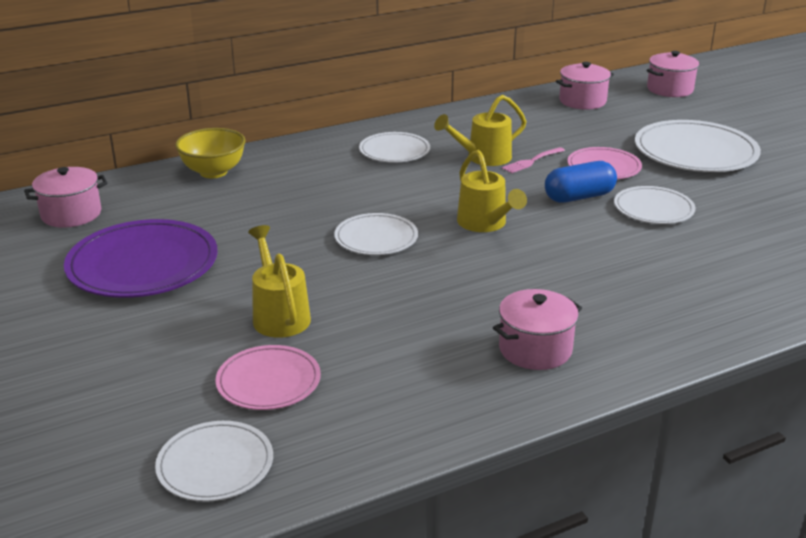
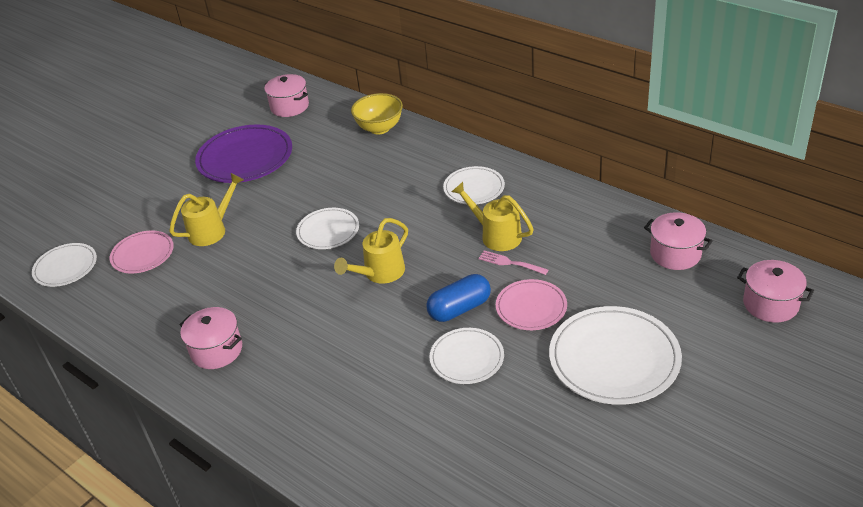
camera: 70 degrees right, 10 degrees up
(579, 197) = (459, 309): blue capsule -> blue capsule turned 75 degrees counterclockwise

